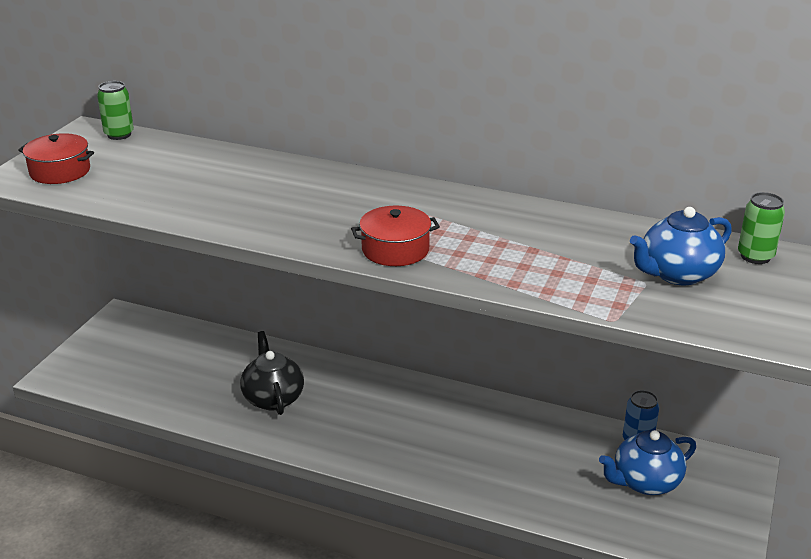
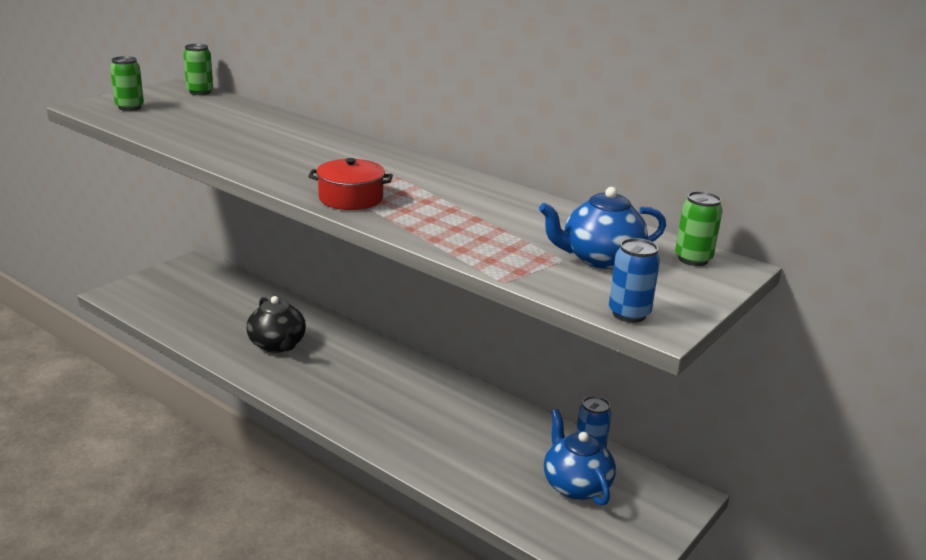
camera: 15 degrees right, 5 degrees down
(60, 171) = (129, 107): red pot -> green can
(273, 398) = (278, 345): black teapot -> black teapot turned 150 degrees clockwise
(645, 482) = (575, 485): blue teapot -> blue teapot turned 75 degrees clockwise
(746, 333) = (629, 314): none -> blue can

